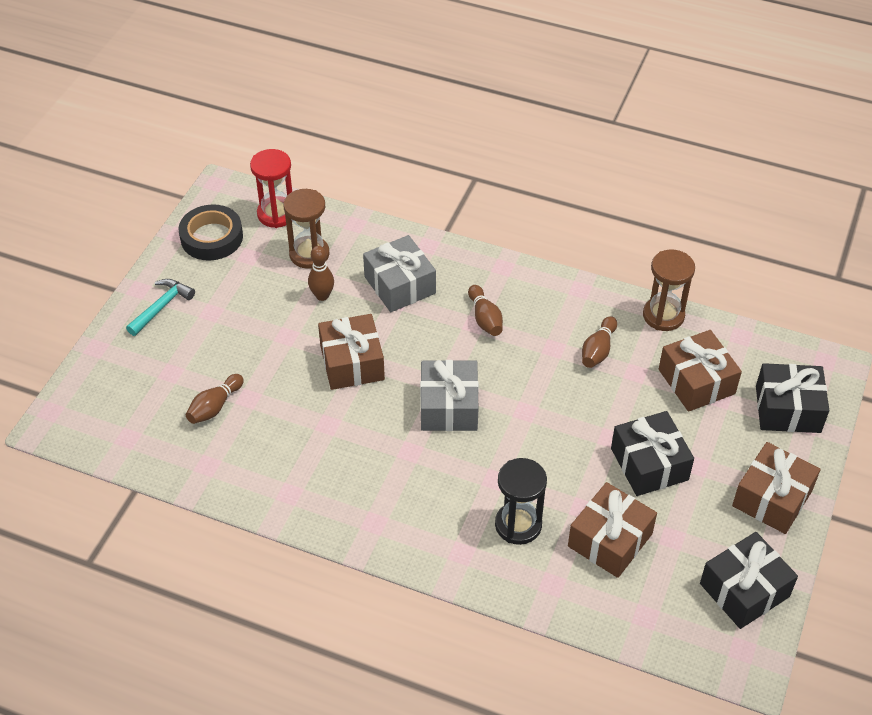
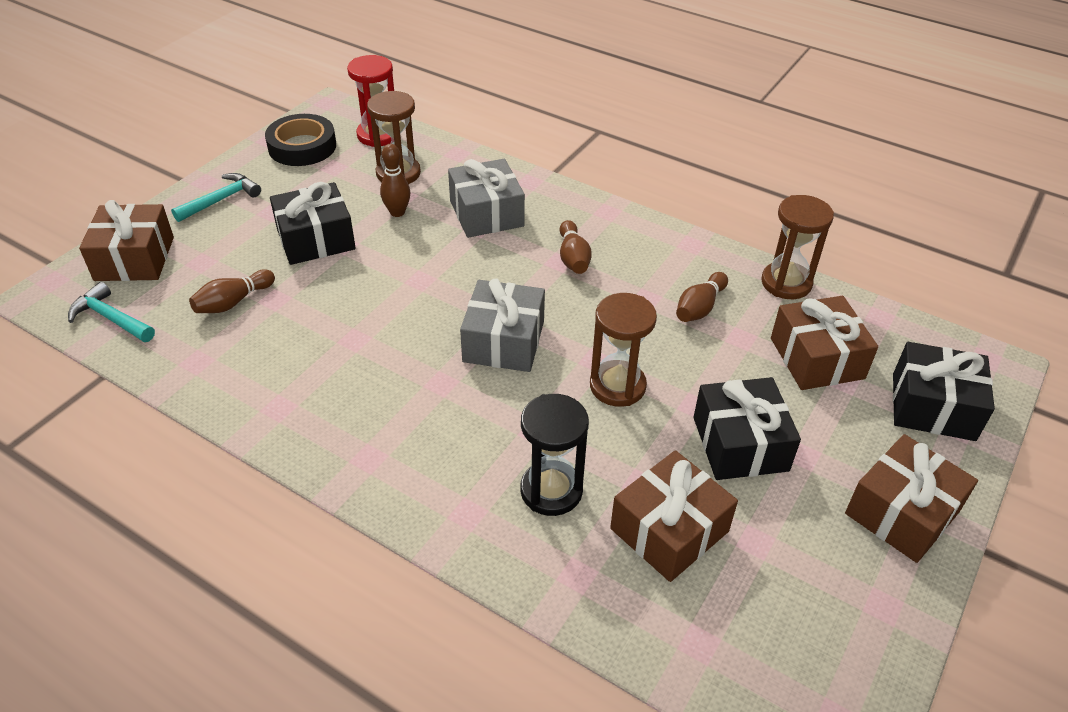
camera: 10 degrees right, 5 degrees down
(118, 438) = (111, 318): none -> turquoise hammer
(352, 363) = (406, 280): brown gift -> brown gift (134, 258)
(548, 431) = (617, 386): none -> brown hourglass
(744, 590) = (849, 631): black gift -> black gift (316, 239)

